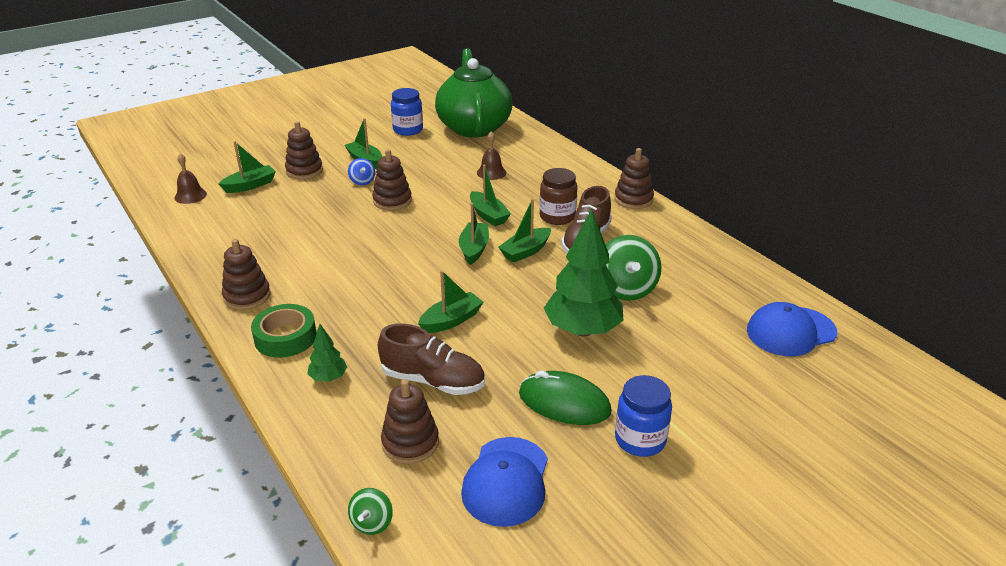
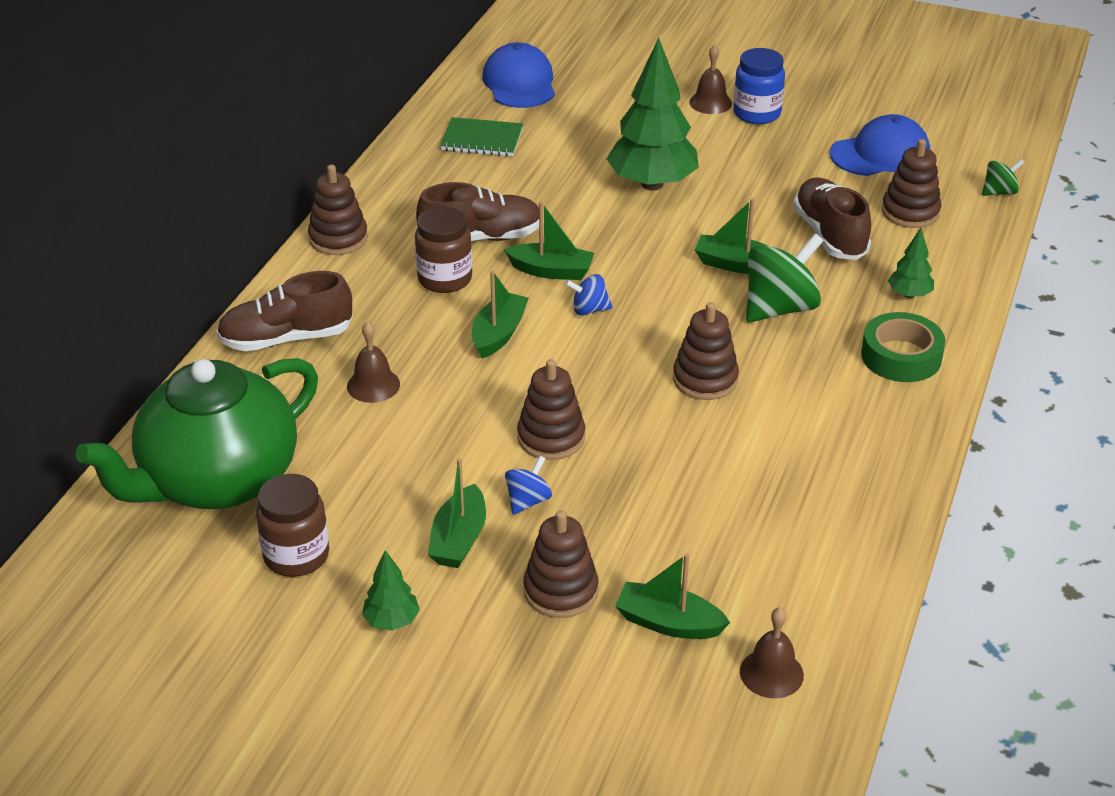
camera: 125 degrees left, 5 degrees up
(247, 296) = (885, 430): brown stacking toy -> brown stacking toy (705, 379)
(346, 137) = (391, 621): none -> green tree
(408, 130) = (296, 556): blue jar -> brown jar
(474, 249) = (589, 310): green boat -> blue spinning top
(555, 163) = (286, 338): none -> brown shoe
(564, 403) = (763, 159): green mouse -> none
(626, 289) = (551, 182): green spinning top -> green spinning top (780, 308)
(681, 421) = (710, 102): none -> brown bell
(710, 283) = (482, 140): none -> green notebook
(790, 331) = (519, 83): blue cap -> blue cap turned 135 degrees counterclockwise

